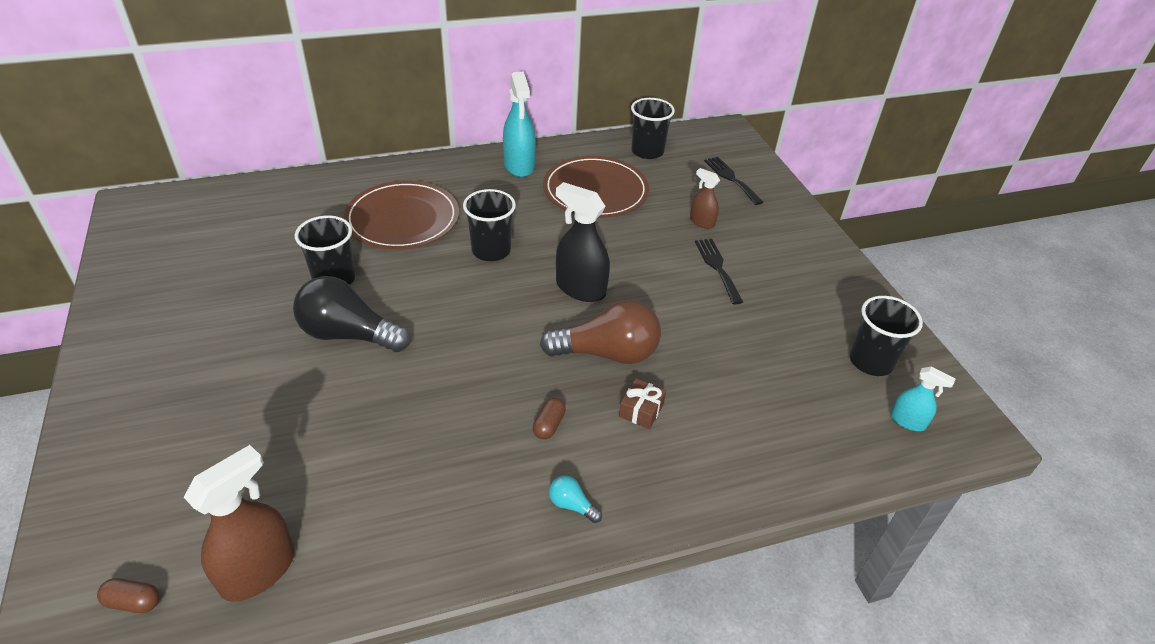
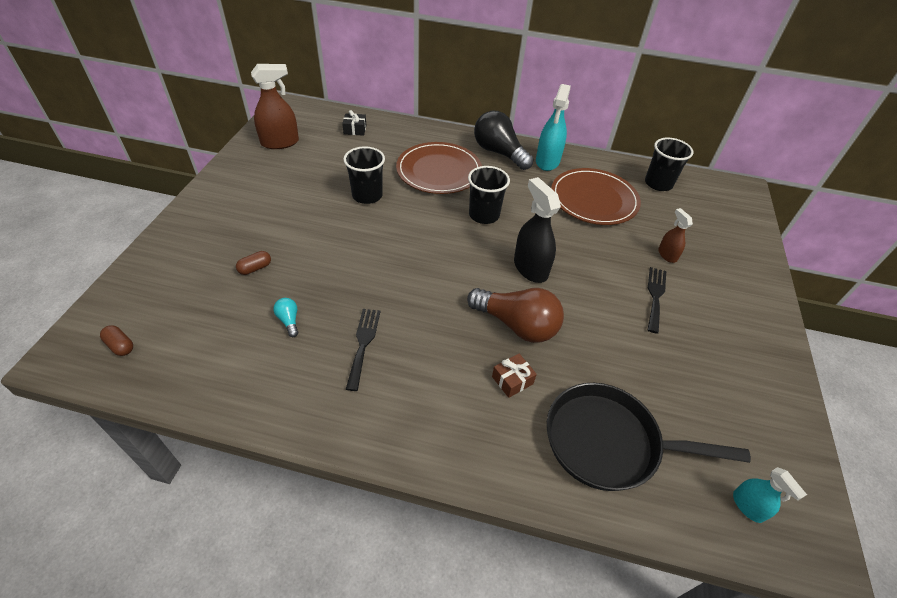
camera: 30 degrees right, 5 degrees up
(255, 204) = (355, 130): none -> black gift
(258, 571) = (193, 363): brown spray bottle -> brown spray bottle (280, 142)
(348, 335) = (350, 235): black light bulb -> black light bulb (499, 153)
(549, 425) = (436, 358): brown capsule -> brown capsule (255, 268)
(572, 505) = (411, 425): turquoise light bulb -> turquoise light bulb (289, 321)
(731, 178) = (718, 229): black fork -> black fork (363, 344)
(766, 425) = (609, 442): none -> black pan
(871, 361) = (747, 436): black cup -> none

